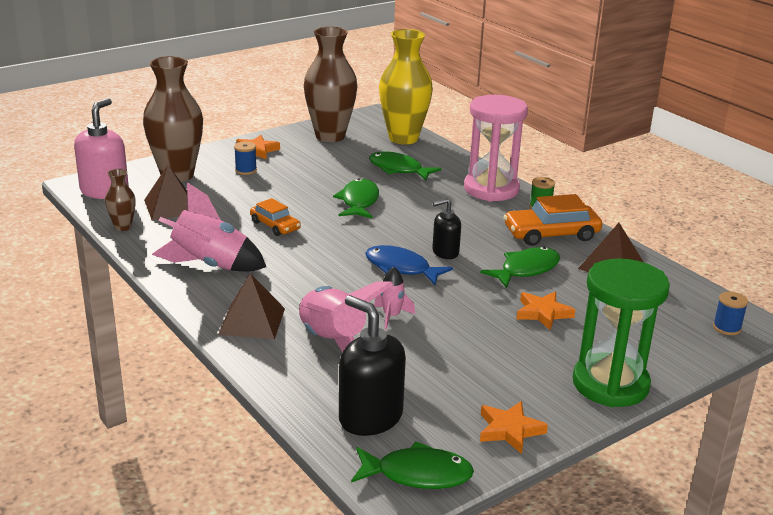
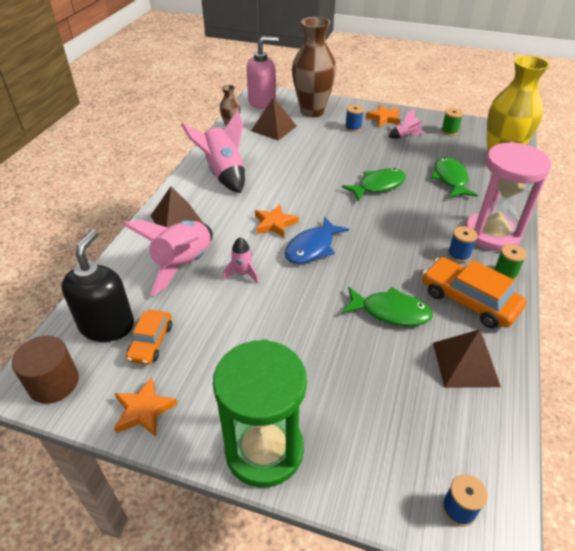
camera: 55 degrees right, 15 degrees up
(275, 225) = (300, 171): orange car -> orange car (151, 342)
(304, 155) = (406, 136): none -> pink rocket
(330, 136) = (449, 131): brown vase -> green spool
(401, 268) = (312, 247): blue fish -> blue fish turned 135 degrees counterclockwise
(417, 474) = (54, 383): green fish -> brown cylinder
(445, 252) = (361, 257): black soap dispenser -> none
(497, 213) = (458, 255): none -> blue spool
(543, 313) = (334, 353): orange star -> orange star (275, 224)

